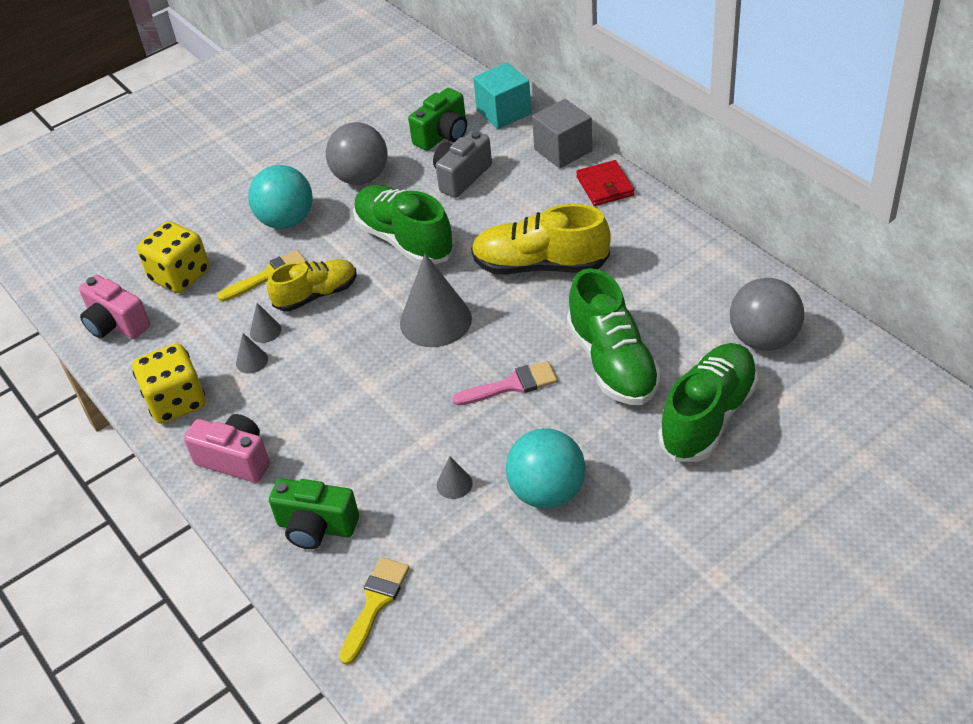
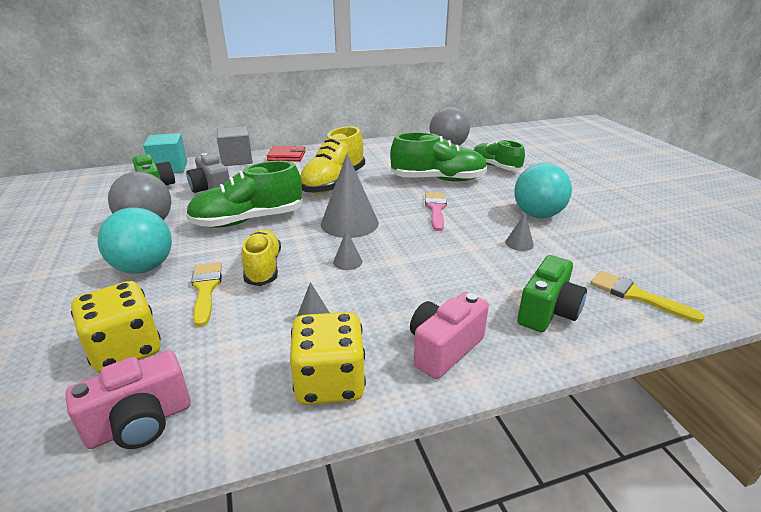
camera: 75 degrees left, 15 degrees down
(265, 331) = (280, 303): grey cone -> grey cone (347, 262)
(708, 416) = (495, 166): green shoe -> green shoe, size x0.66

